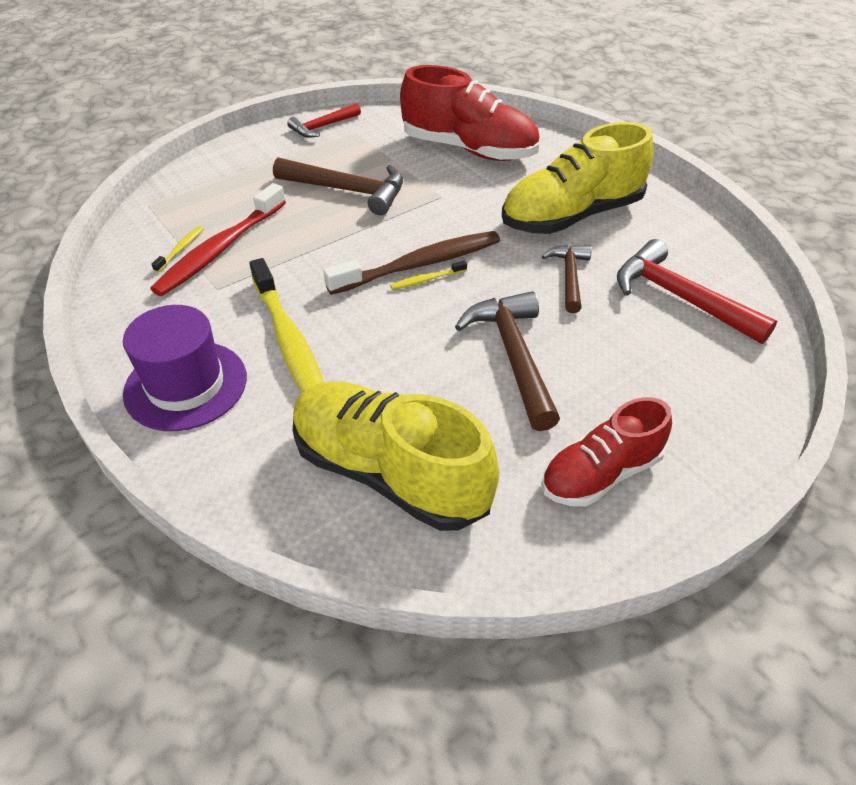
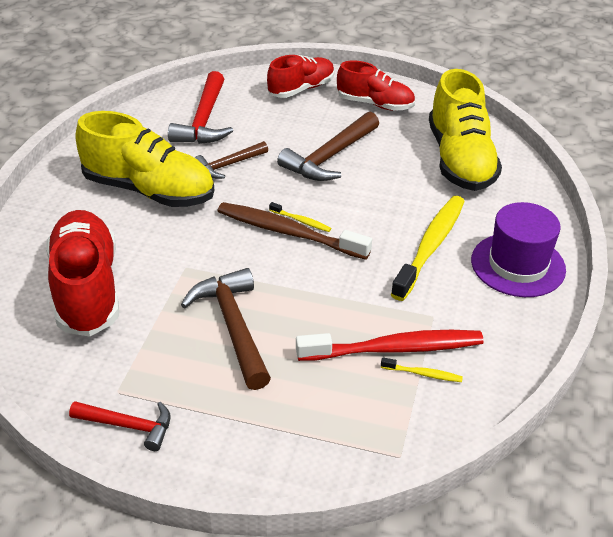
camera: 130 degrees left, 5 degrees down
(180, 249) = (423, 374): yellow toothbrush -> yellow toothbrush turned 150 degrees counterclockwise
(702, 418) = (301, 89): none -> red shoe

